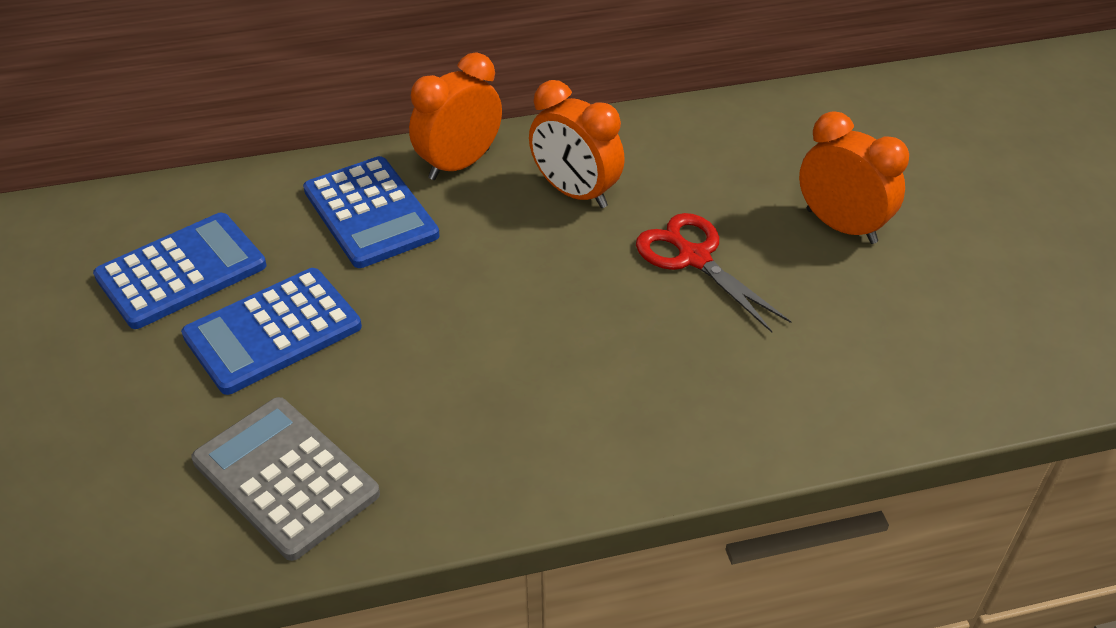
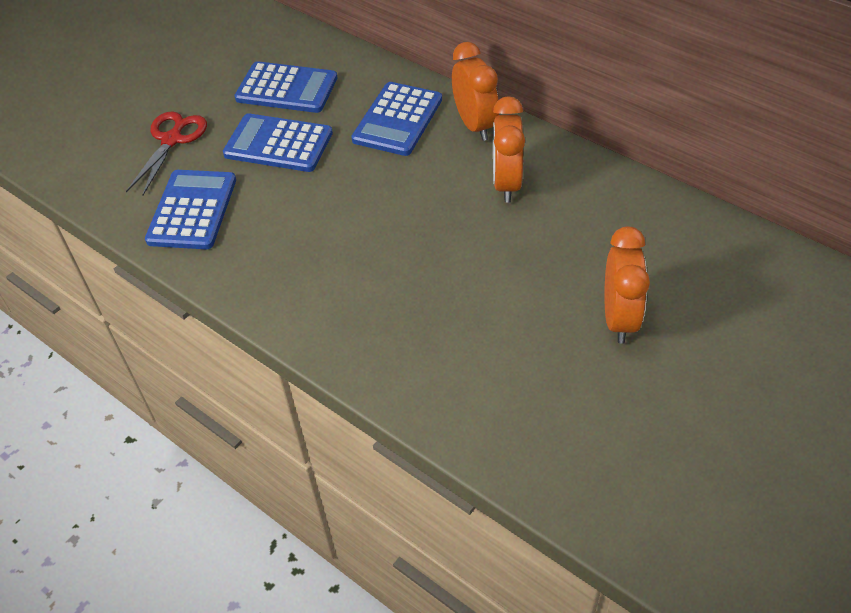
camera: 55 degrees right, 5 degrees up
(286, 477) = (192, 210): grey calculator -> blue calculator
(459, 164) = (475, 125): orange clock -> orange clock turned 60 degrees clockwise
(694, 258) = (507, 265): red scissors -> red scissors (172, 140)

